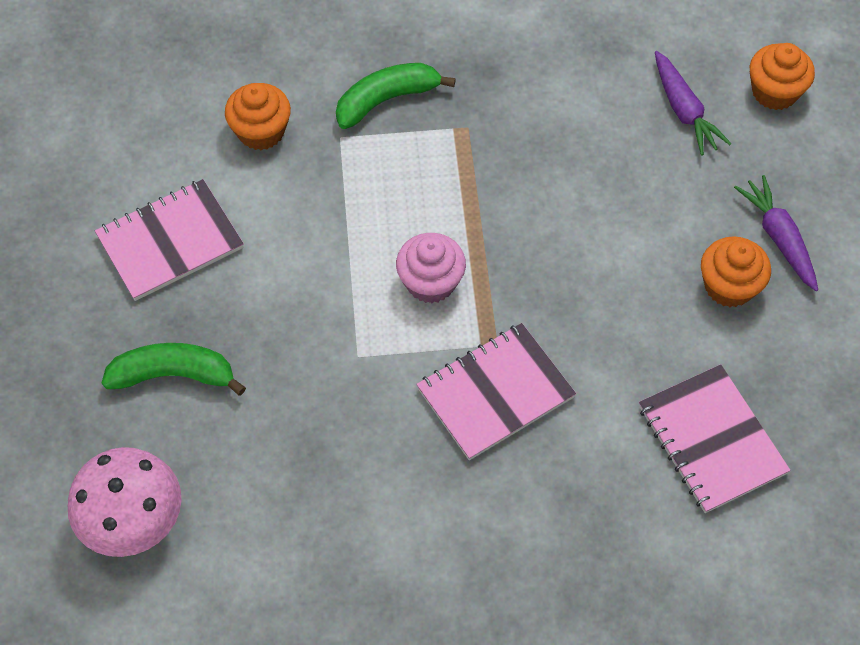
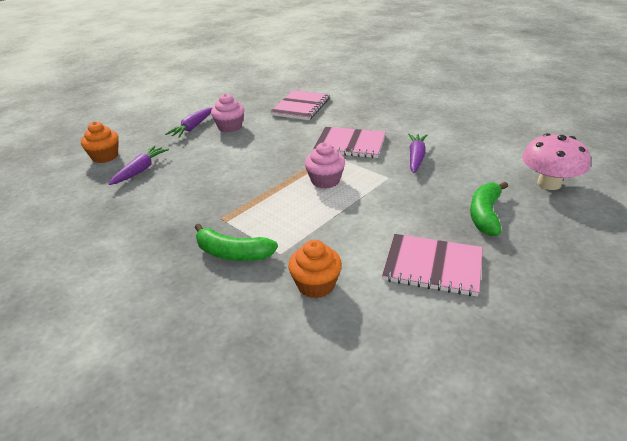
camera: 130 degrees left, 25 degrees down
(173, 375) = (485, 215): green banana -> green banana turned 60 degrees clockwise
(365, 437) = (416, 158): none -> purple carrot
(729, 286) = (230, 127): orange cupcake -> pink cupcake

